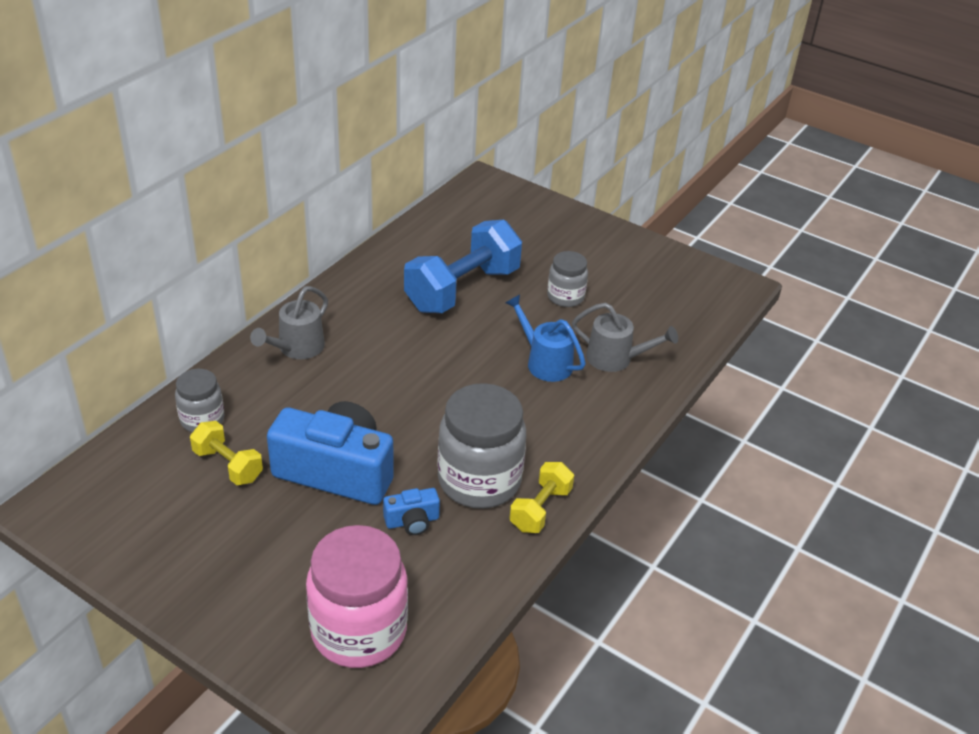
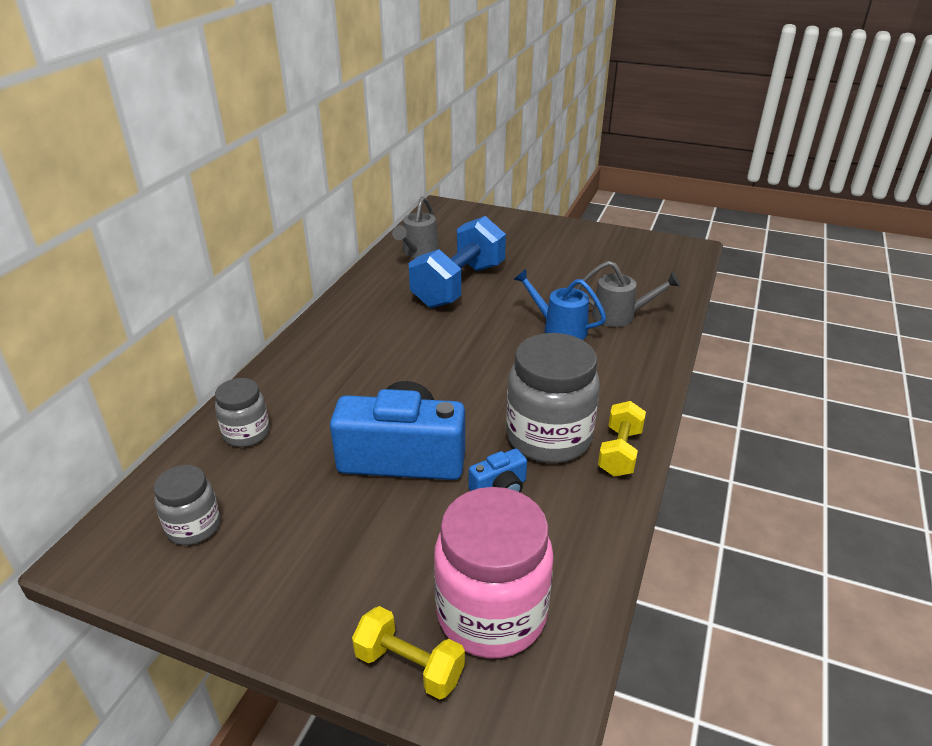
camera: 10 degrees left, 5 degrees down
(228, 465) = (287, 471): yellow dumbbell -> yellow dumbbell (409, 666)
(296, 348) = (322, 355): grey watering can -> grey watering can (418, 252)
(565, 297) = (551, 277): grey jar -> grey jar (194, 527)

